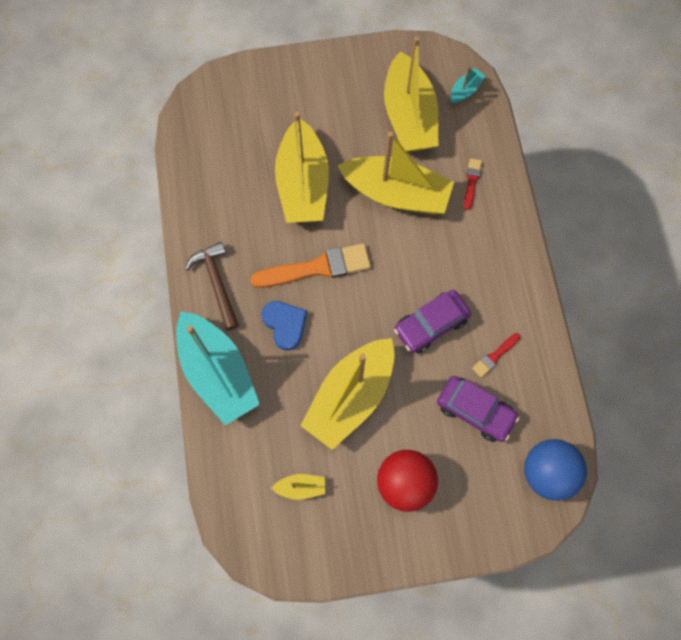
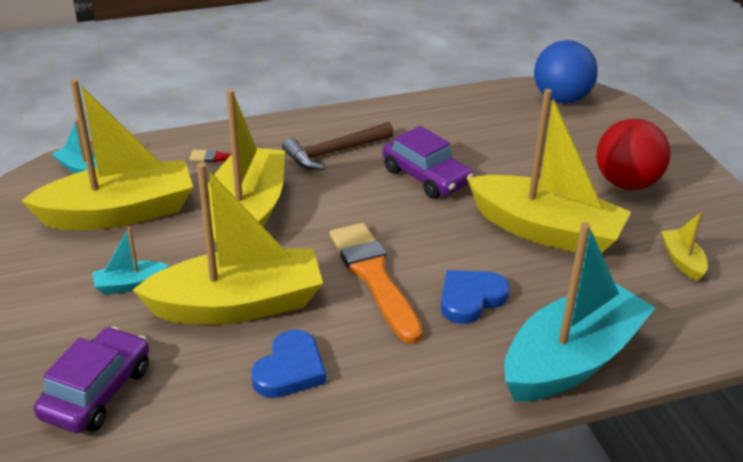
camera: 100 degrees left, 35 degrees down
(217, 283) = (429, 381): brown hammer -> brown hammer (334, 152)
(241, 209) = (290, 369): none -> blue heart
(332, 125) = (130, 284): none -> turquoise boat
(475, 411) = (518, 142): purple car -> purple car (97, 392)
(494, 356) = (449, 133): red brush -> none

